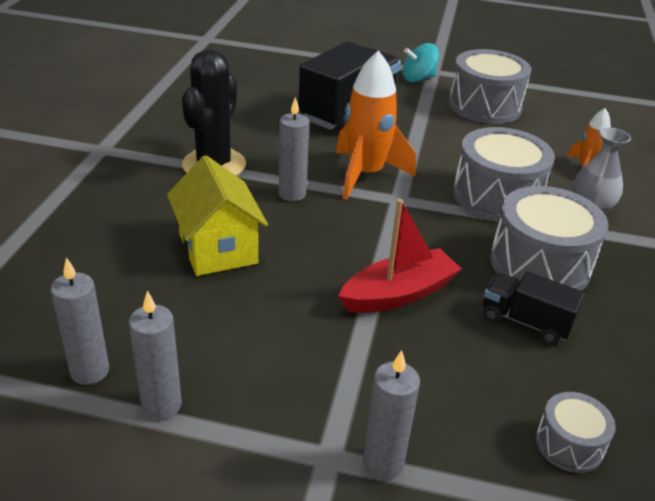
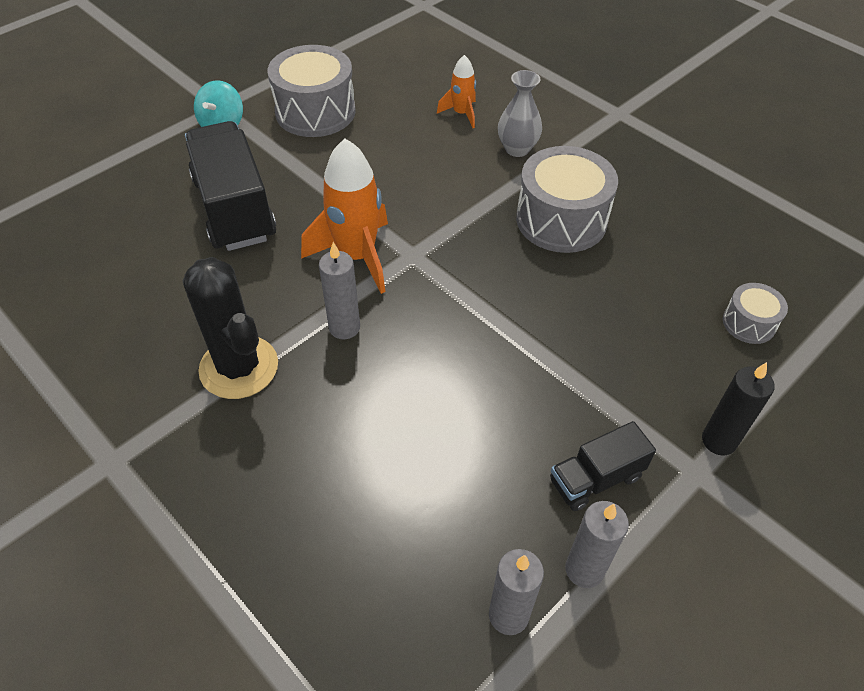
camera: 55 degrees left, 15 degrees up
(218, 249) = (391, 430): yellow house -> none
(383, 463) = (719, 441): grey candle -> black candle
(398, 294) = (541, 328): red boat -> none
(497, 196) = (457, 190): grey drum -> none
(525, 321) = (620, 269): black truck -> black truck (595, 479)

